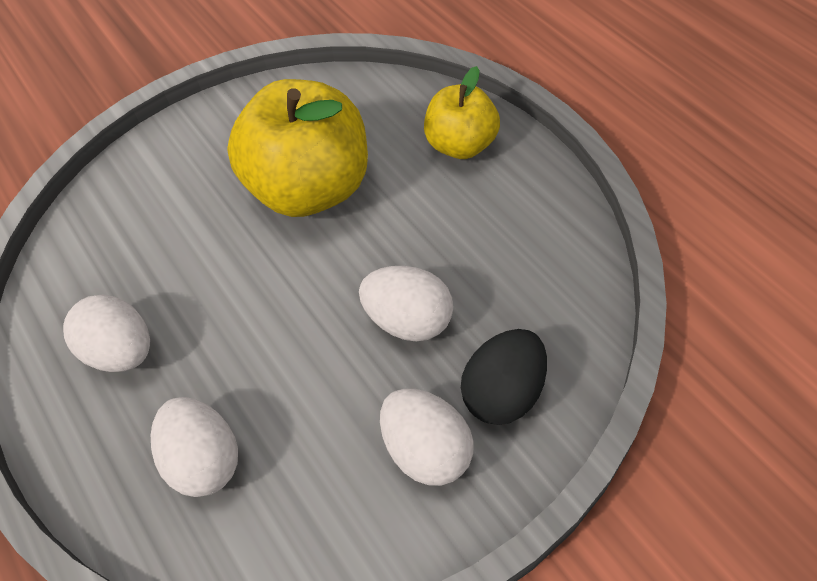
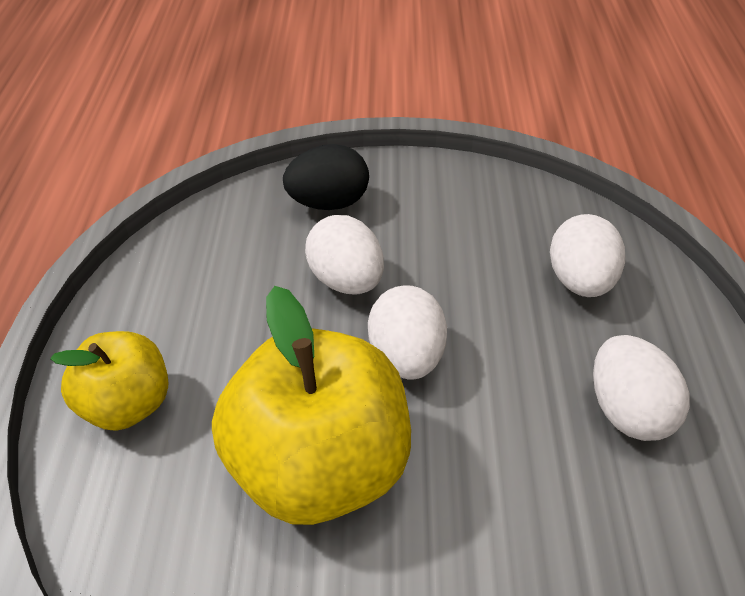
camera: 150 degrees left, 10 degrees down
(427, 450) = (410, 203): white egg -> white egg (406, 356)

